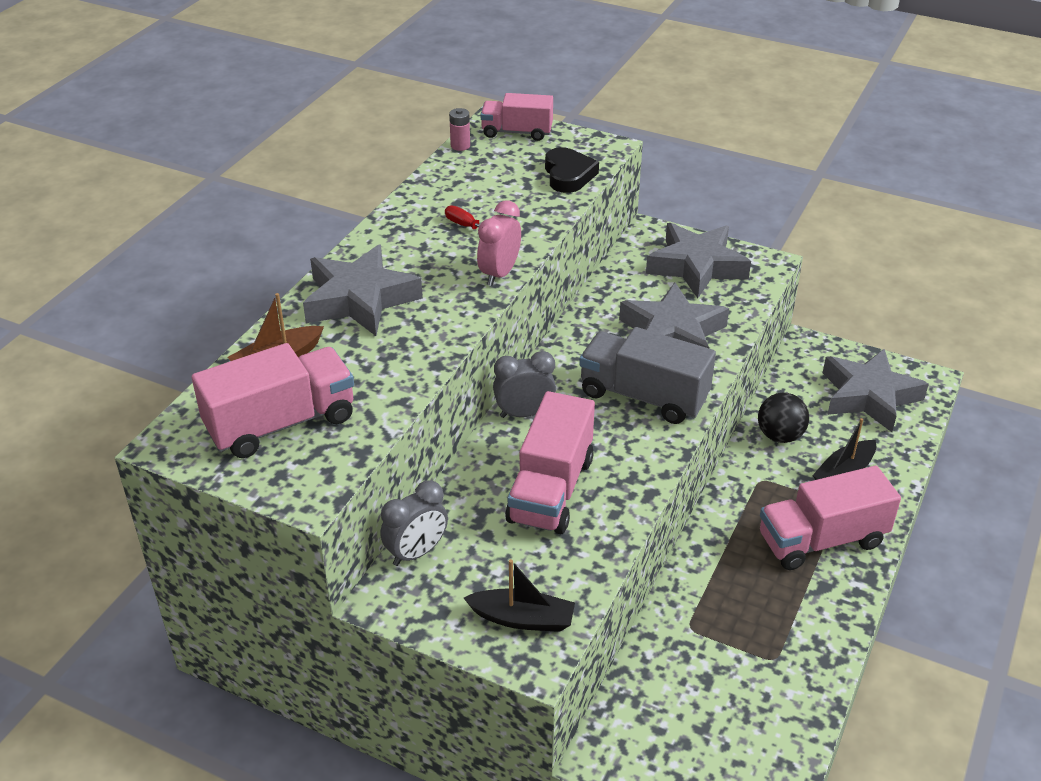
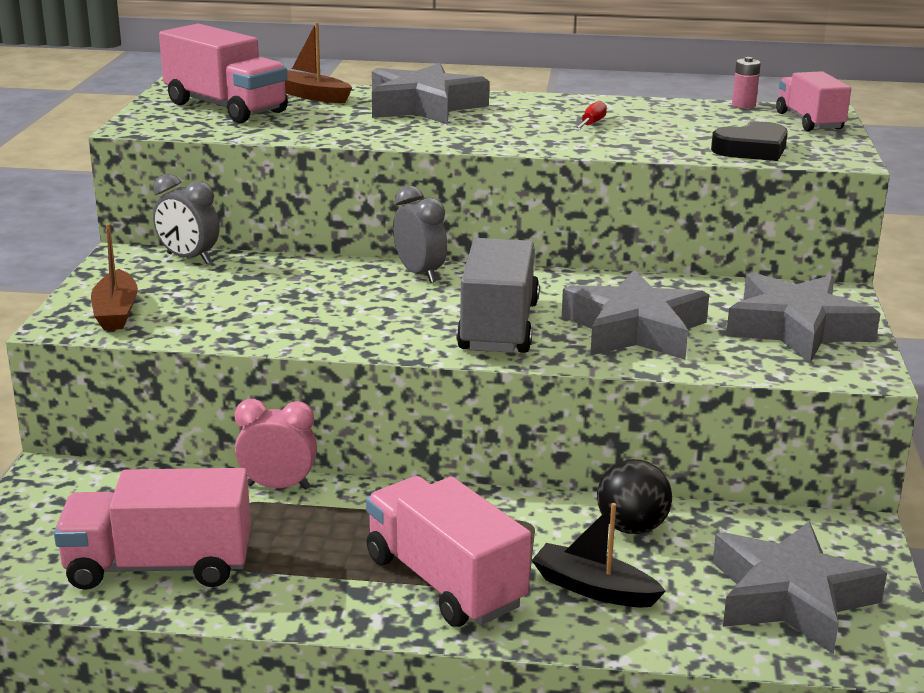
camera: 70 degrees right, 15 degrees down
(499, 274) = (519, 144): pink clock -> pink clock (278, 486)
(522, 619) = (116, 312): black boat -> brown boat
(551, 489) = (307, 301): pink truck -> pink truck (159, 566)

